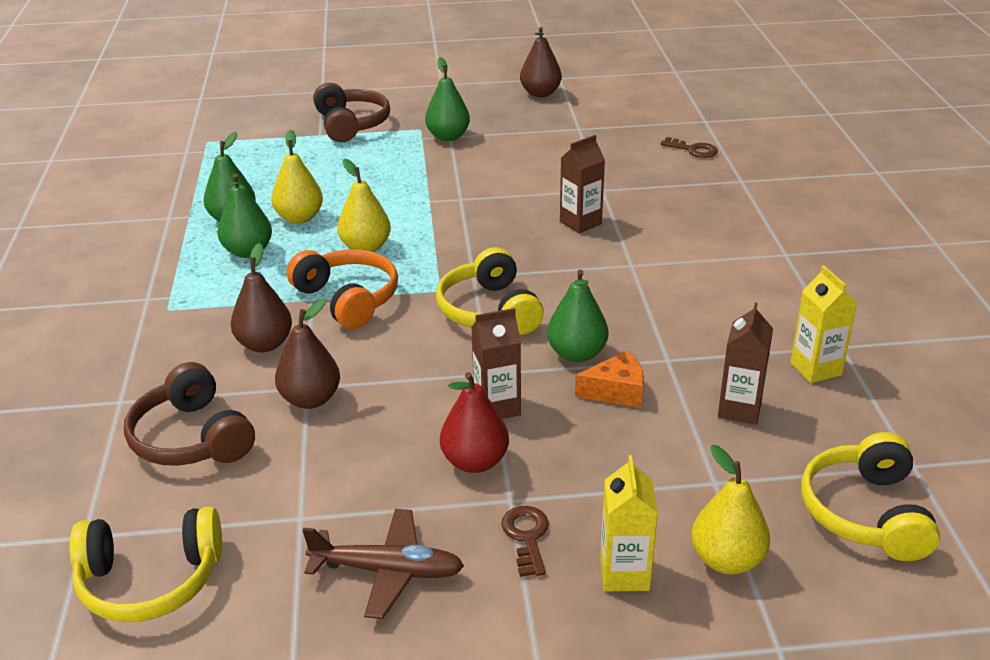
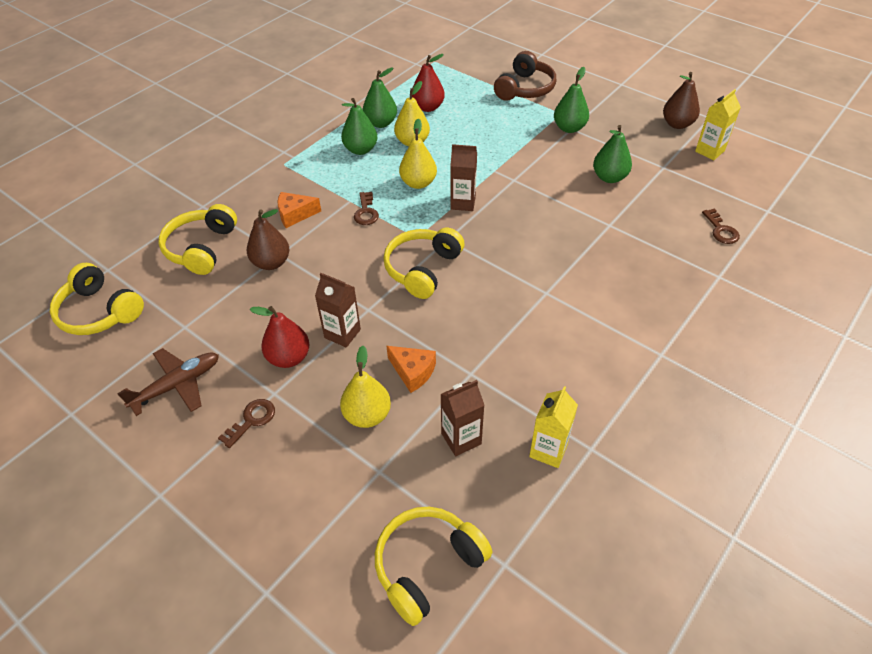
camera: 45 degrees right, 15 degrees up
(191, 438) = (201, 248): brown headphones -> yellow headphones
(265, 344) = (295, 214): brown pear -> orange cheese
(267, 182) = (428, 107): none -> red pear
(348, 299) = (366, 212): orange headphones -> brown key
(387, 571) = (177, 385): brown plane -> brown plane turned 90 degrees counterclockwise
(576, 354) = (427, 331): green pear -> green pear (609, 177)
(580, 223) = (559, 241): brown carton -> brown carton (463, 203)
(624, 574) = (262, 481): yellow carton -> yellow carton (709, 151)
(727, 560) = (316, 521): yellow pear -> yellow pear (367, 415)

